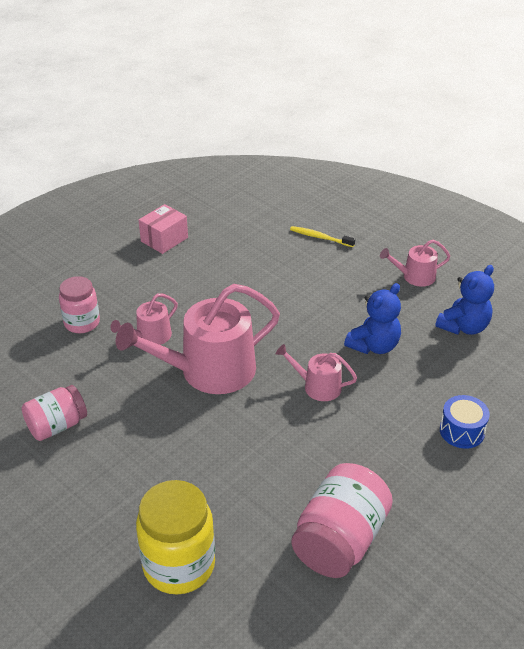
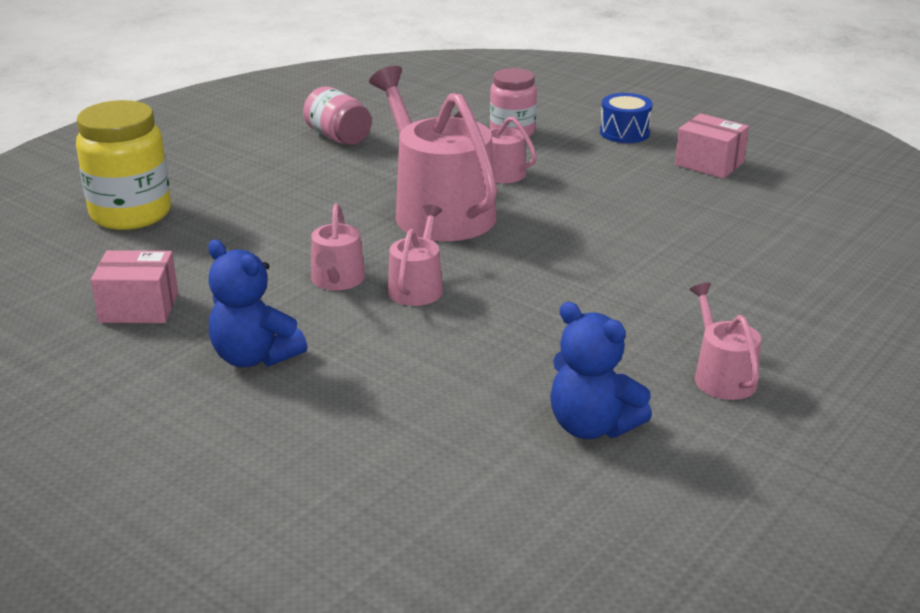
camera: 85 degrees right, 10 degrees down
(306, 426) = (337, 280): none -> pink watering can
(320, 237) = (788, 281): yellow toothbrush -> none
(340, 540) = (139, 307): pink jar -> pink box
(374, 346) = (517, 333): blue teddy bear -> blue teddy bear (254, 357)
(462, 431) = (327, 412): blue drum -> blue drum (624, 133)

